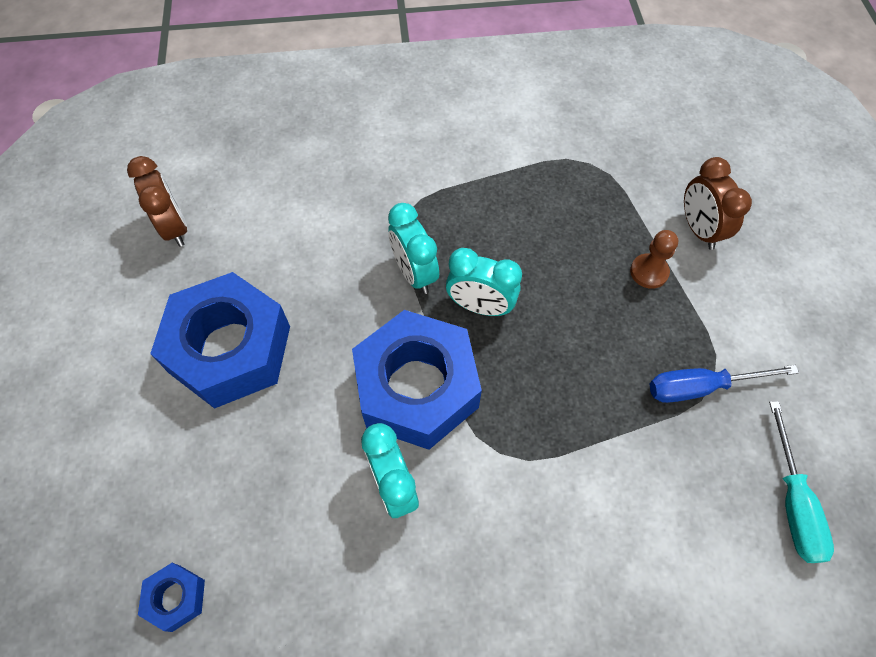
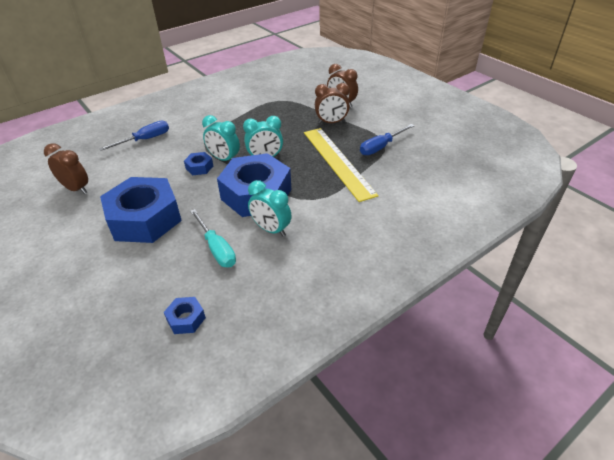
camera: 30 degrees left, 20 degrees down
(322, 161) = (145, 140): none -> blue screwdriver
(366, 273) = (199, 167): none -> blue nut
(596, 383) = (337, 162): none -> yellow ruler
(649, 272) = (331, 122): brown pawn -> brown clock
(792, 502) = (444, 164): turquoise screwdriver -> turquoise screwdriver (216, 249)

